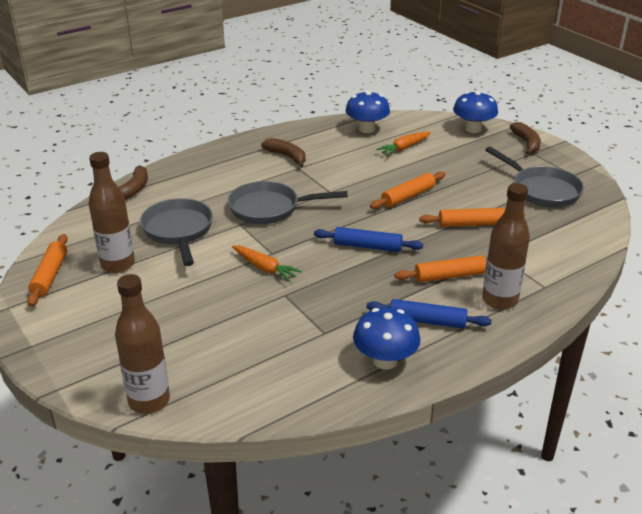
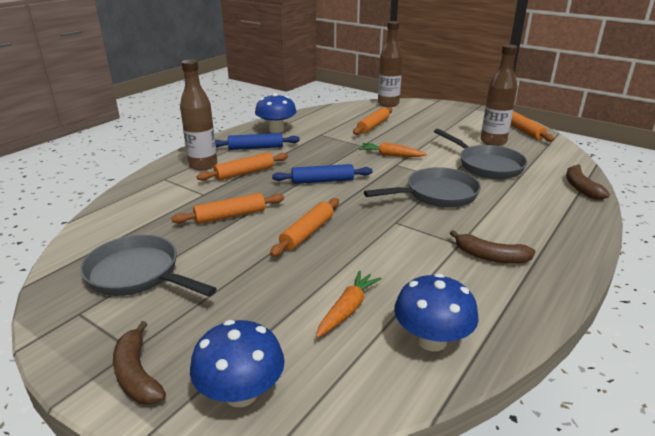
camera: 160 degrees right, 5 degrees down
(234, 335) = (373, 126): none -> orange rolling pin

